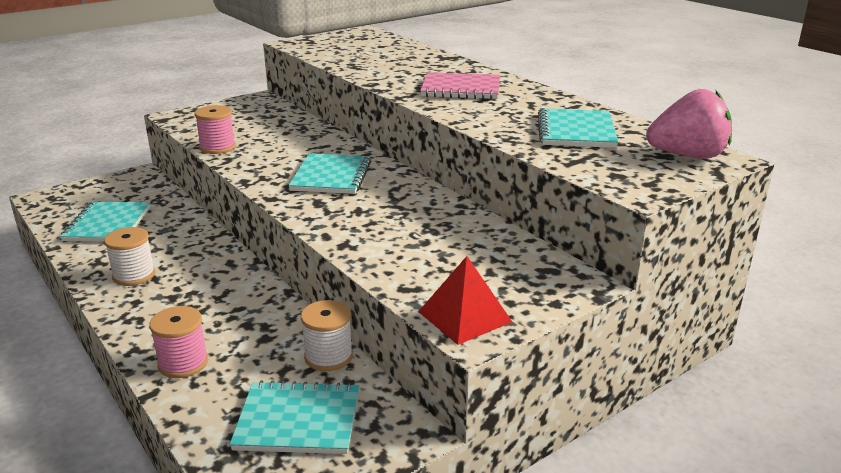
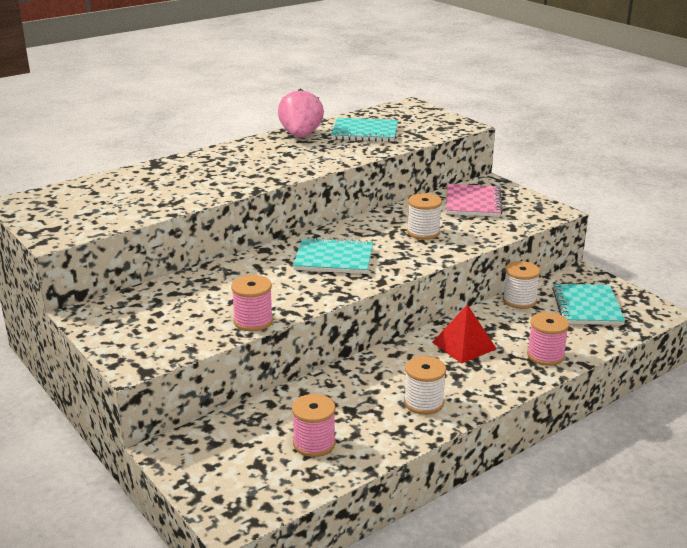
camera: 90 degrees left, 0 degrees up
(108, 224) = (314, 443): turquoise notebook -> pink spool
(394, 224) = (423, 232): none -> white spool
(461, 89) = (260, 161): pink notebook -> pink notebook (473, 203)
(465, 316) = (538, 212): red pyramid -> red pyramid (464, 345)
(687, 156) = (406, 111): pink strawberry -> pink strawberry (301, 136)

